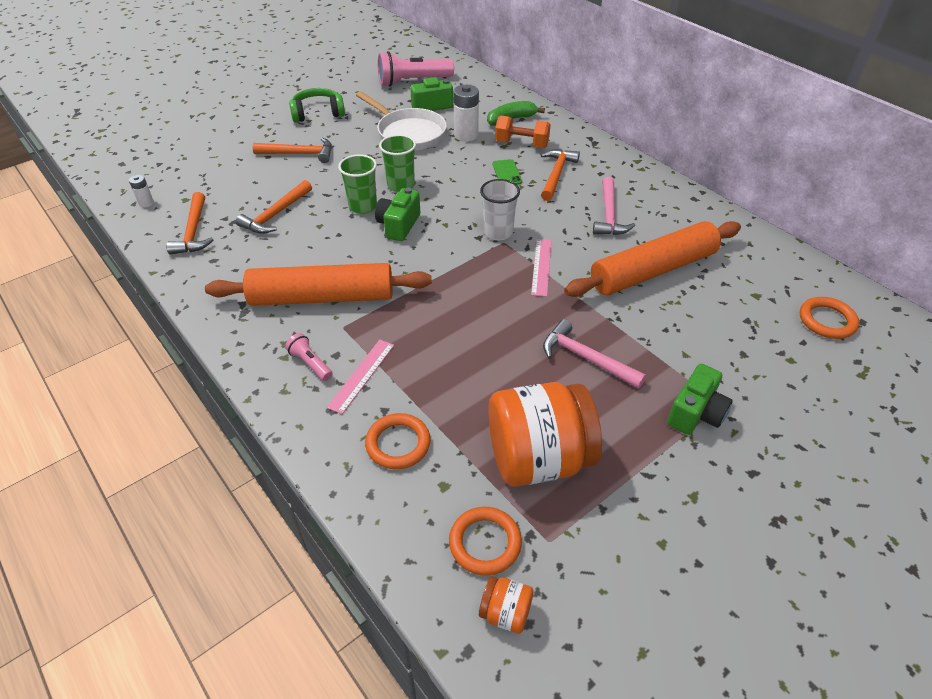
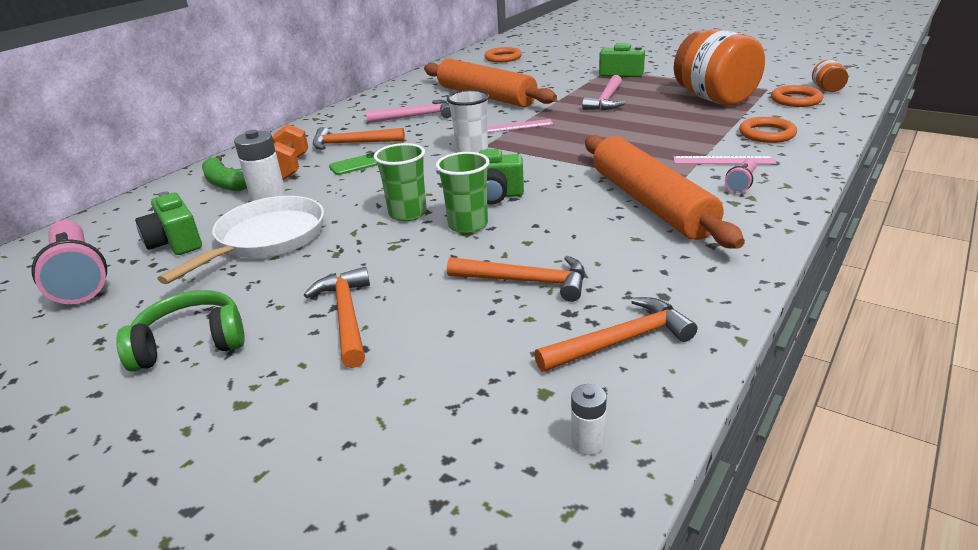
camera: 105 degrees left, 15 degrees down
(317, 113) = (191, 343): green headphones -> green headphones turned 105 degrees clockwise

